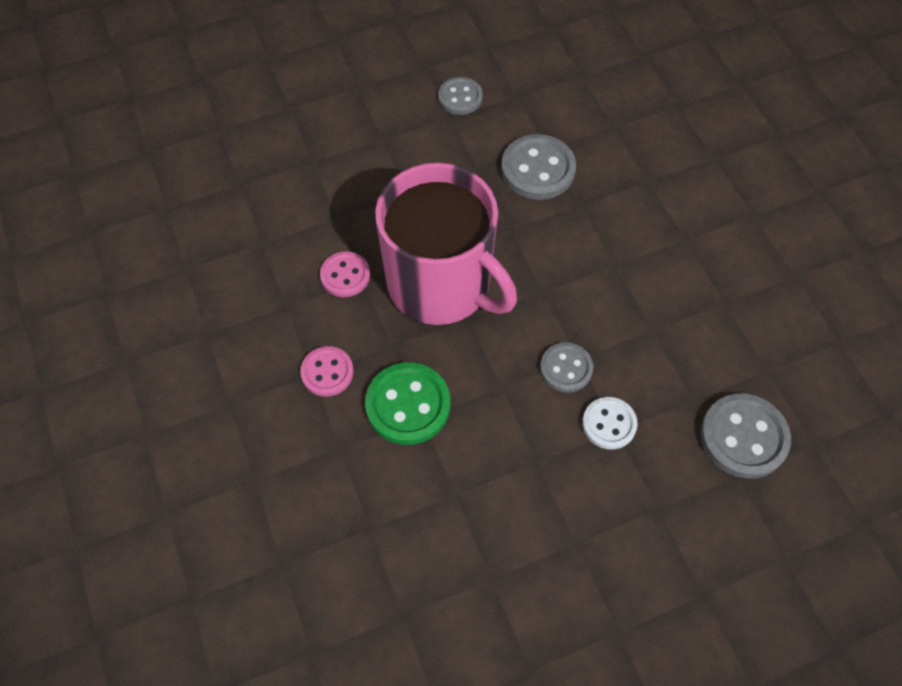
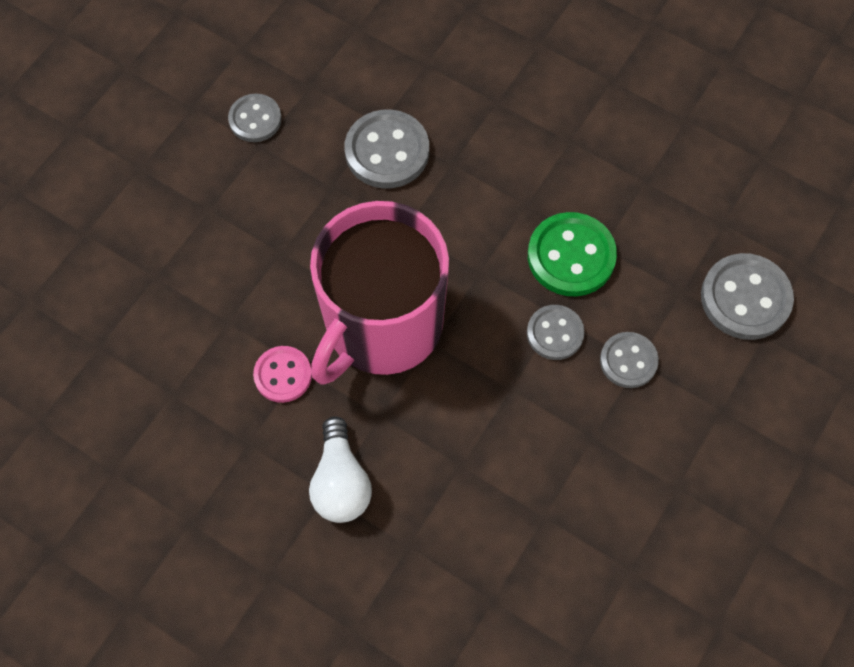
camera: 35 degrees left, 5 degrees up
(327, 372) = (340, 482): pink button -> white light bulb
(408, 405) = (440, 462): green button -> green button (571, 256)
(441, 284) = (382, 325): pink mug -> pink mug turned 120 degrees clockwise
(609, 424) = (628, 361): white button -> grey button

